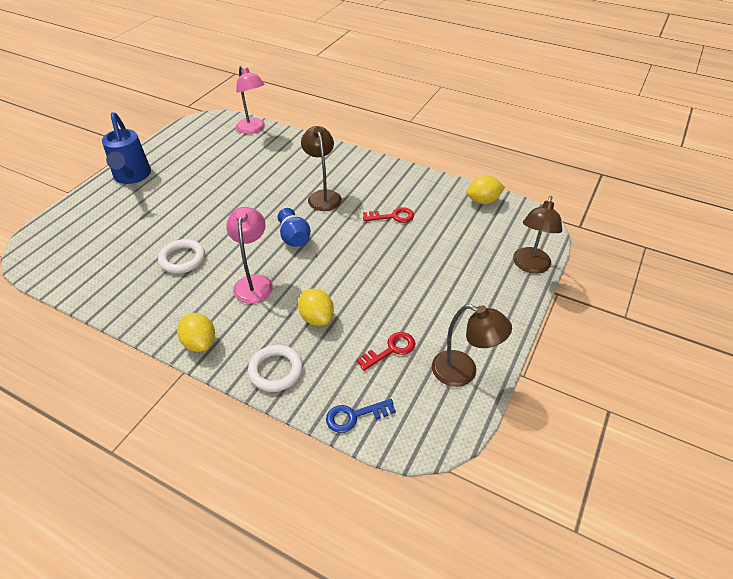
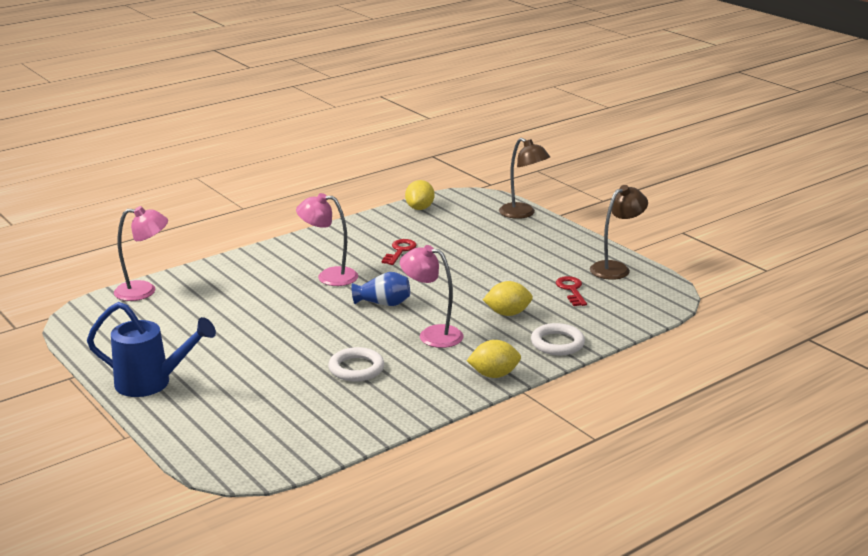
camera: 65 degrees left, 20 degrees down
(323, 196) = (329, 276): brown lamp -> pink lamp
(354, 416) = (630, 319): blue key -> none

